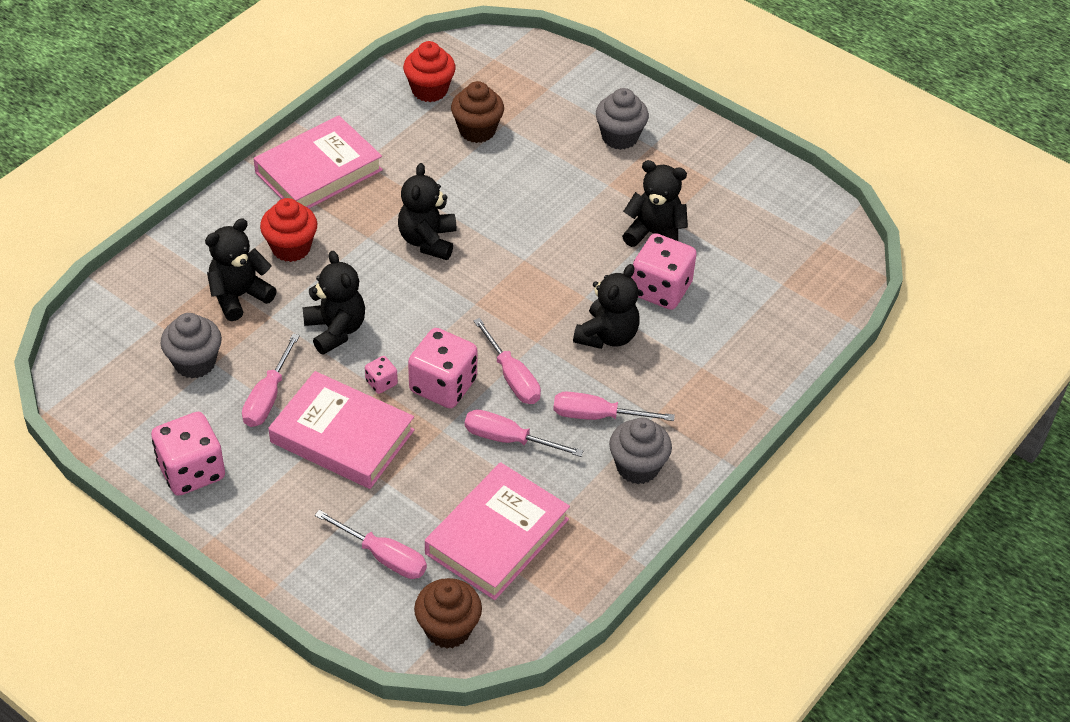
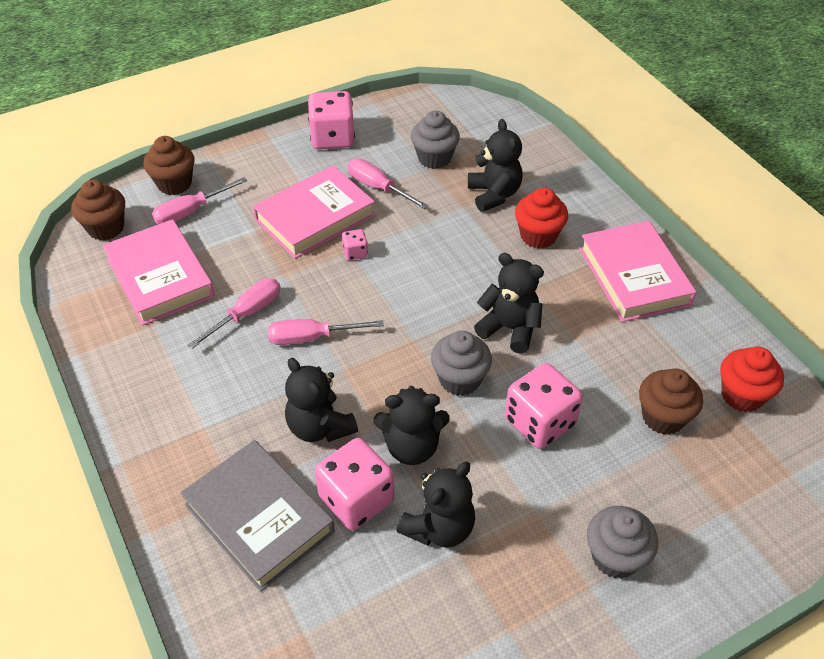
camera: 115 degrees right, 0 degrees up
(335, 330) = (428, 240): black teddy bear -> black teddy bear (411, 447)
(342, 597) = (174, 183): none -> brown cupcake
(443, 385) = (329, 289): pink dice -> pink dice (539, 422)
(597, 416) = (231, 383): pink screwdriver -> none
(637, 467) = (158, 392): grey cupcake -> grey cupcake (460, 379)
(713, 343) = (259, 518): none -> grey book

